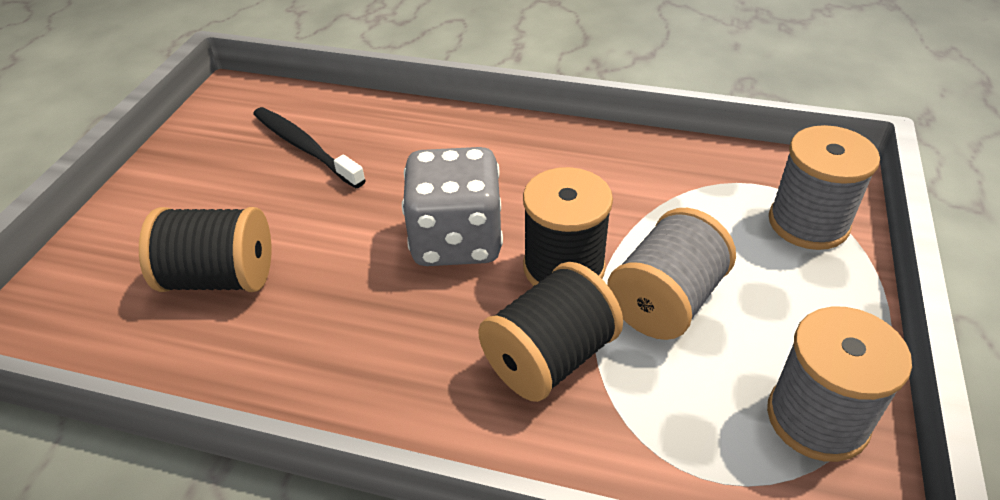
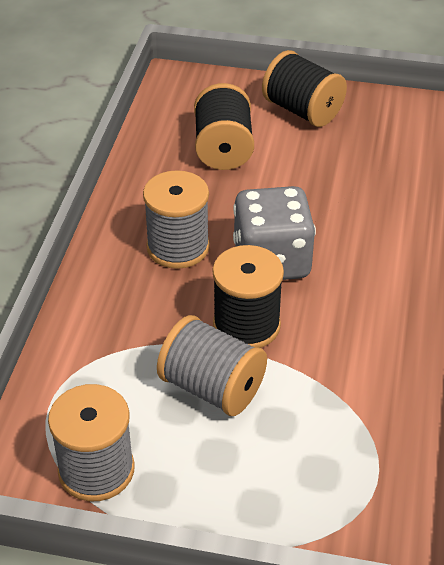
camera: 85 degrees right, 0 degrees up
(305, 147) = (375, 163): black toothbrush -> none
(549, 358) = (153, 317): black spool -> black spool (302, 111)
(808, 223) = (321, 506): grey spool -> grey spool (178, 247)

